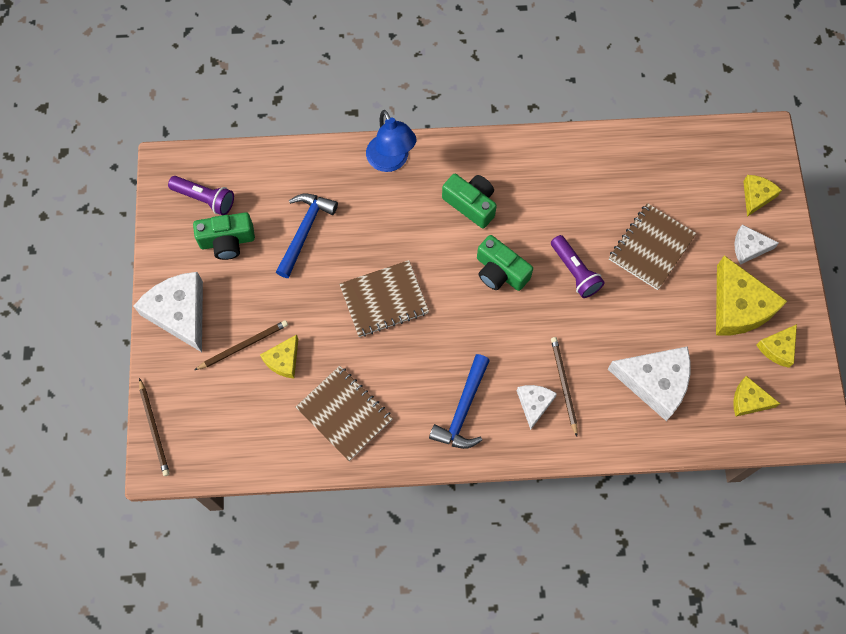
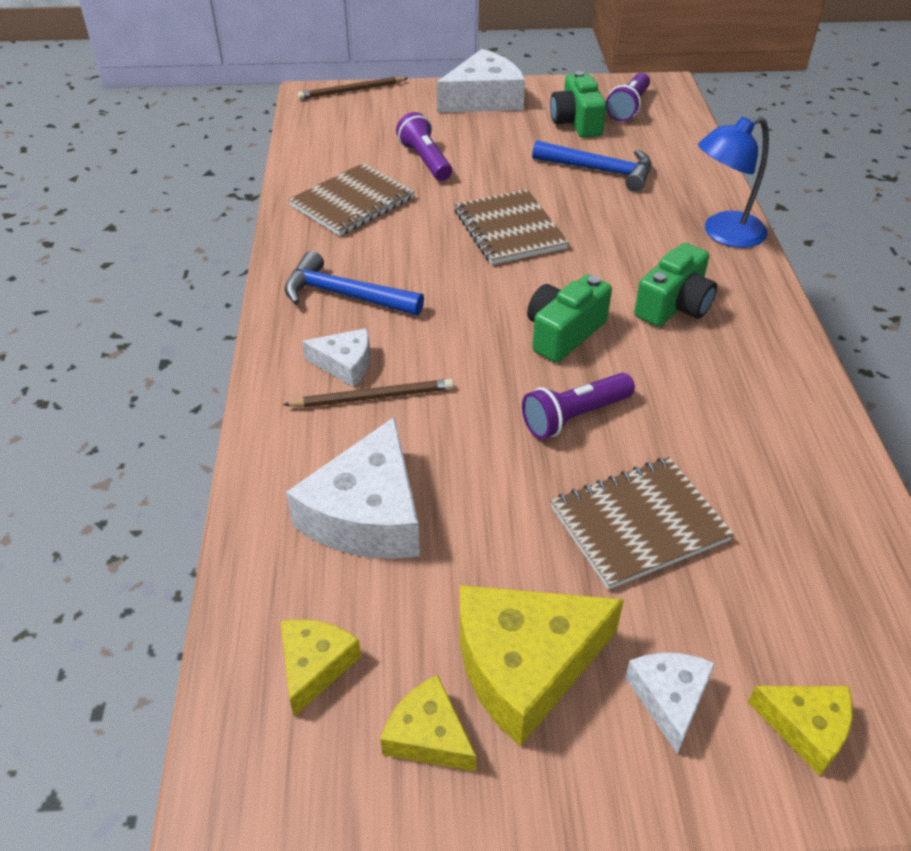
camera: 90 degrees right, 25 degrees down
(243, 345) = (444, 136): brown pencil -> none
(283, 360) = (425, 160): yellow cheese -> purple flashlight
(651, 247) = (639, 524): brown notebook -> brown notebook turned 60 degrees counterclockwise

